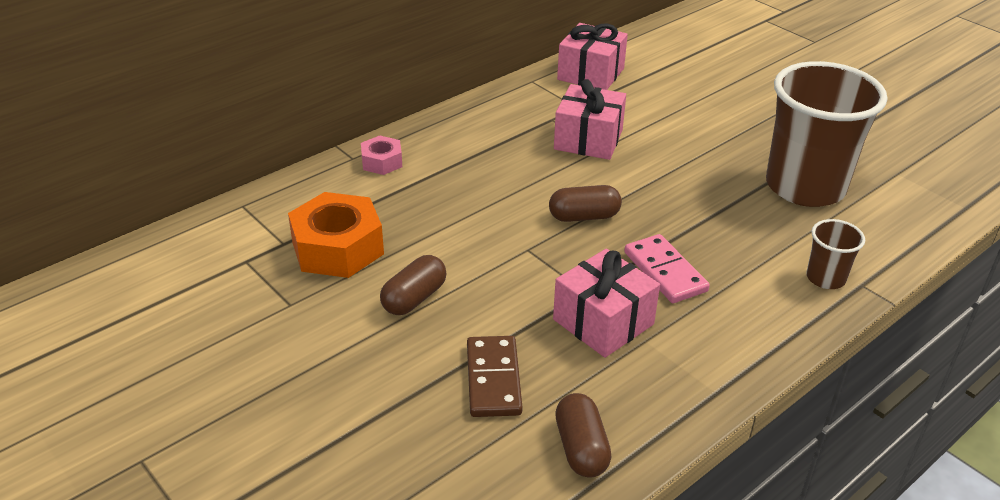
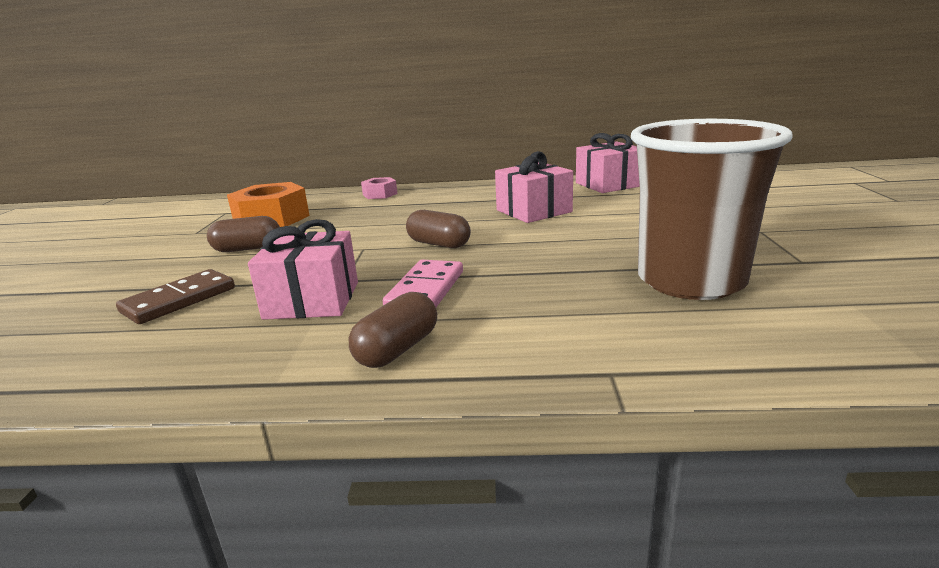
camera: 45 degrees right, 15 degrees down
(581, 448) = (112, 363): brown capsule -> brown capsule (397, 349)
(825, 278) = (574, 350): brown cup -> none

